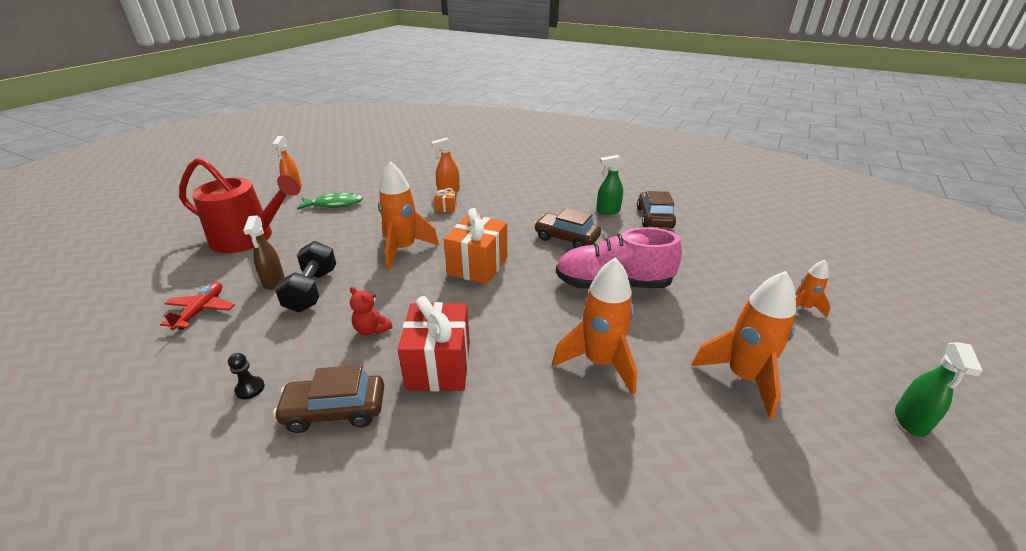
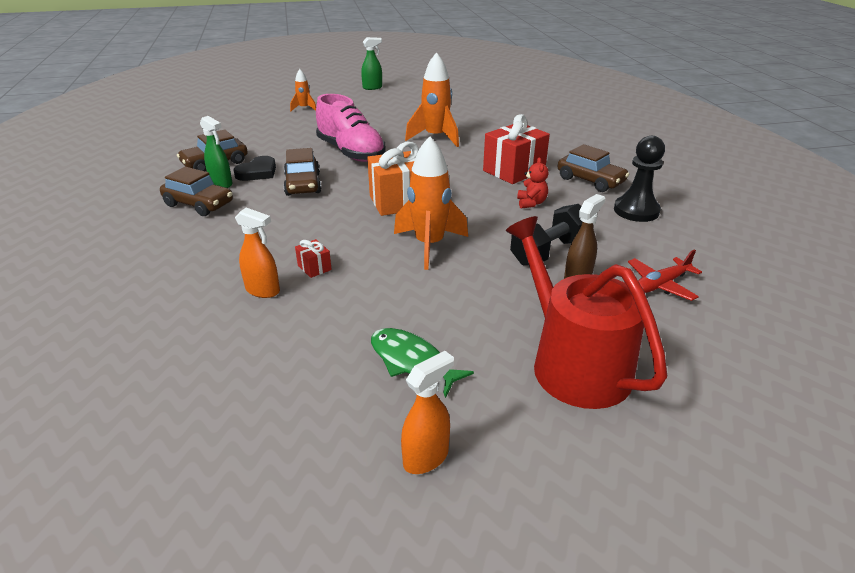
camera: 130 degrees left, 0 degrees up
(250, 389) = (636, 211): black pawn -> black pawn, size x2.12
(446, 208) = (314, 267): orange gift -> red gift
(580, 198) = (199, 204): none -> brown car
(615, 228) = (257, 172): none -> black heart
(743, 378) = (392, 111): orange rocket -> none

